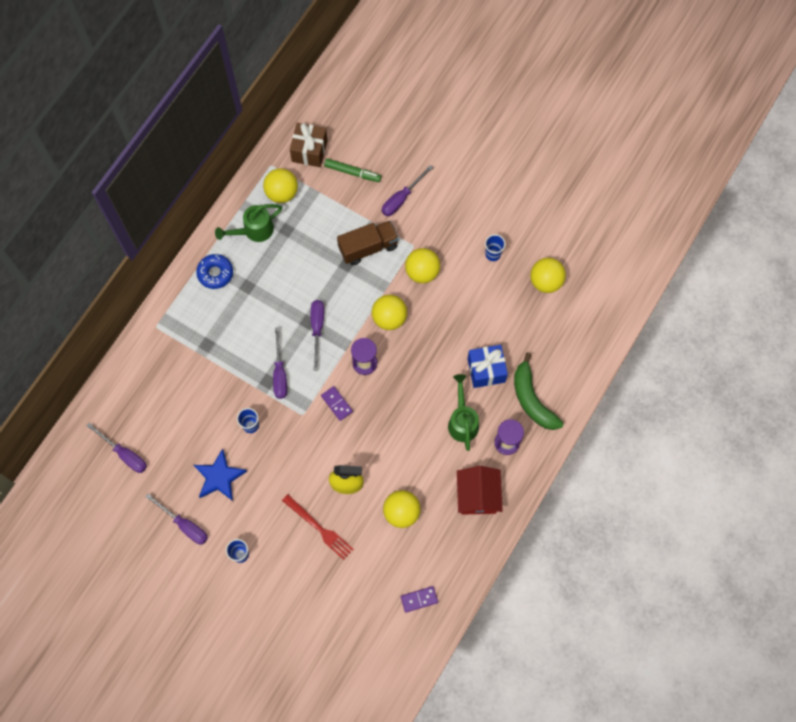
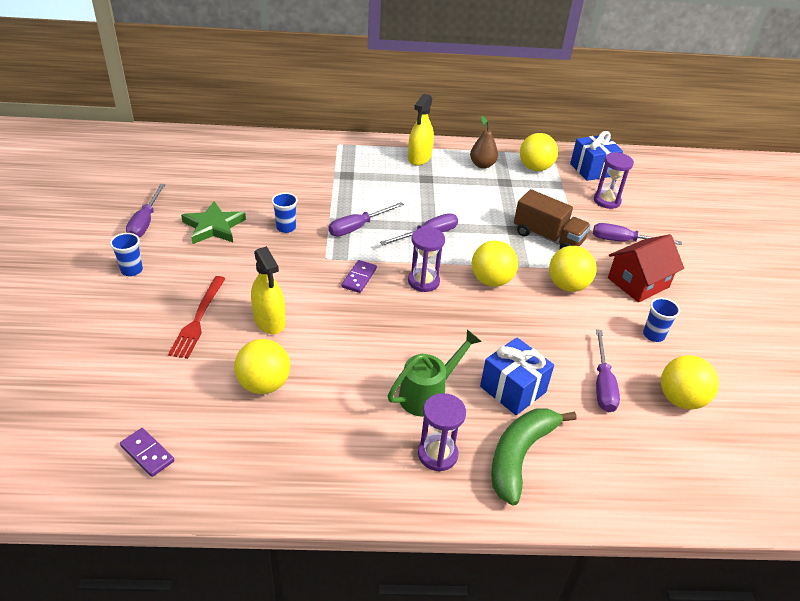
camera: 55 degrees right, 30 degrees down
(124, 454) = (199, 165): purple screwdriver -> purple screwdriver (602, 384)
(215, 273) = (419, 158): blue donut -> yellow spray bottle
(219, 477) = (213, 227): blue star -> green star
(254, 230) = (482, 165): green watering can -> brown pear
(309, 151) = (592, 170): brown gift -> blue gift
(352, 172) = (607, 201): green marker -> purple hourglass
(478, 495) = (339, 455): red house -> red house (638, 283)

